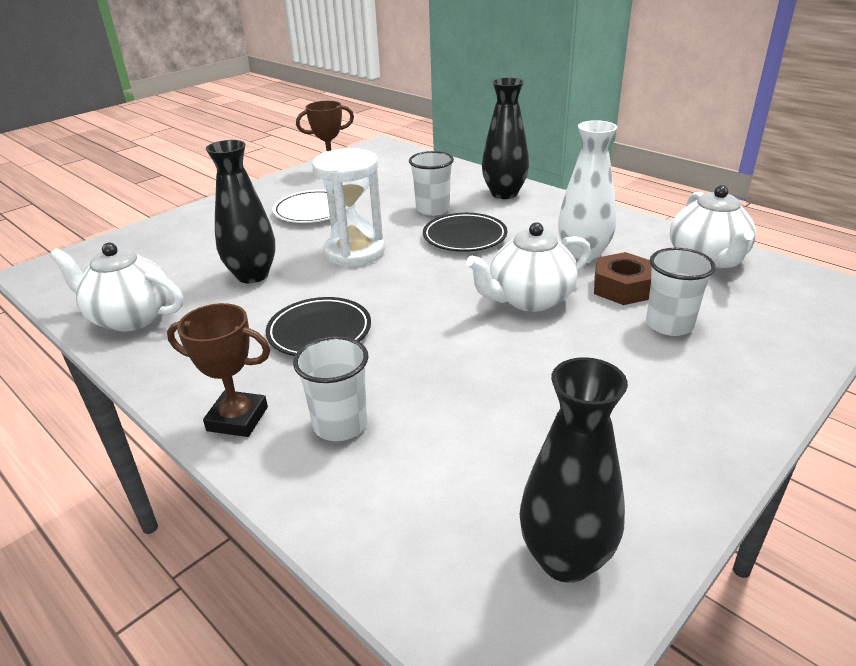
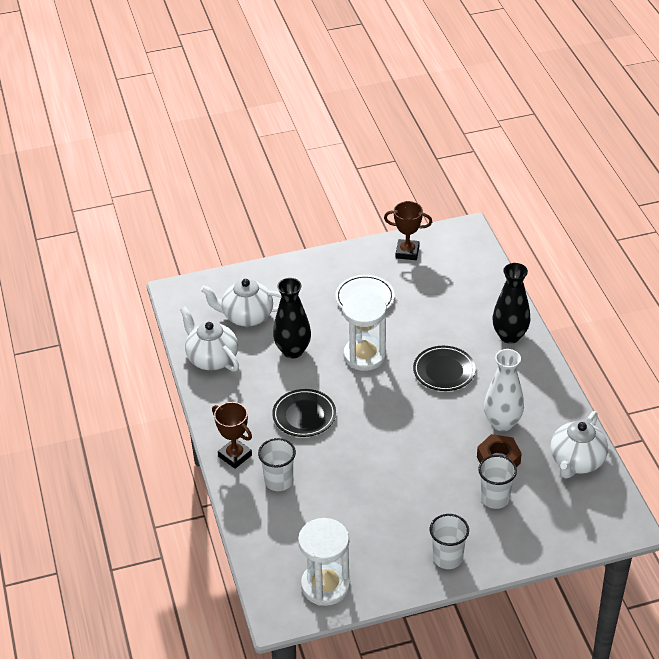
camera: 30 degrees right, 10 degrees up
(432, 209) = (445, 332): white cup -> white cup (447, 558)
(529, 299) = (435, 444): white teapot -> white teapot (246, 316)
(565, 559) = (325, 585): black vase -> white hourglass

